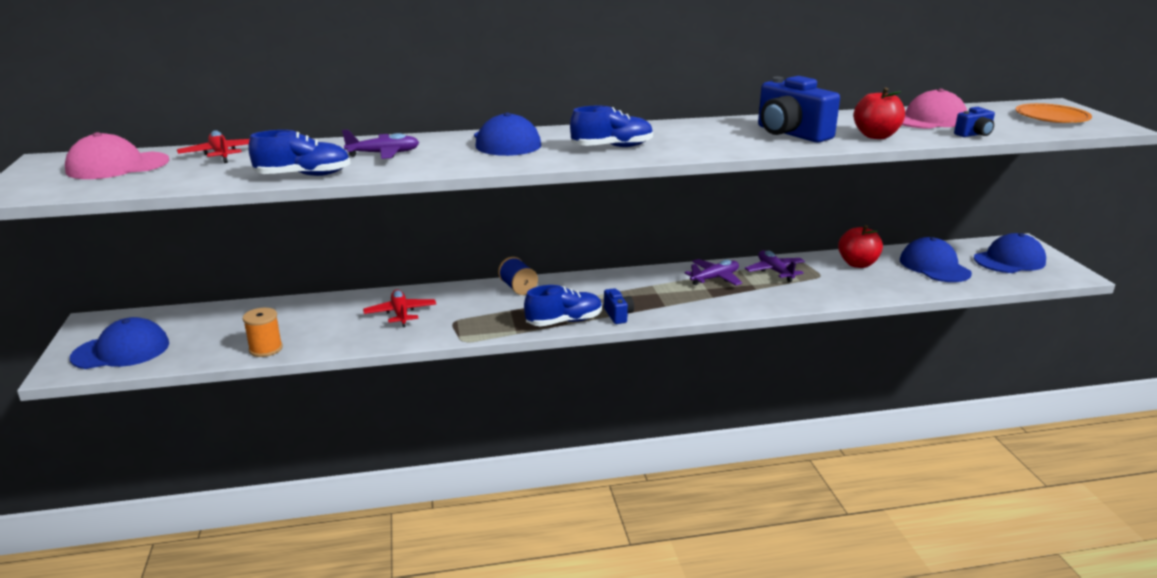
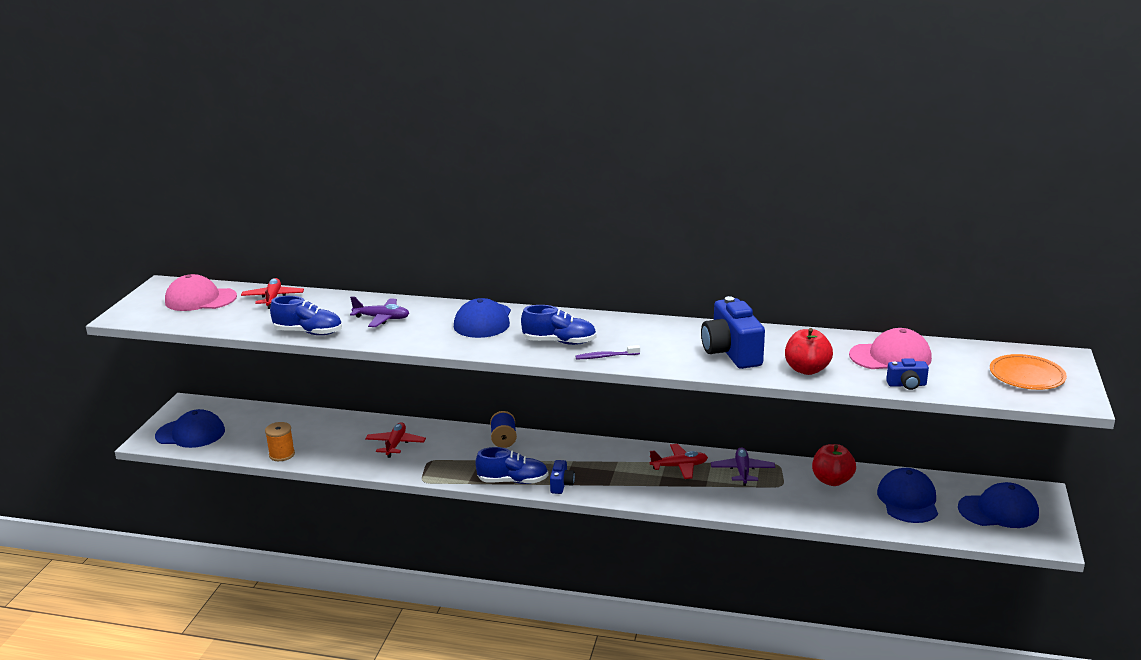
camera: 25 degrees right, 0 degrees up
(676, 151) = (605, 356): none -> purple toothbrush
(715, 278) = (679, 466): purple plane -> red plane

